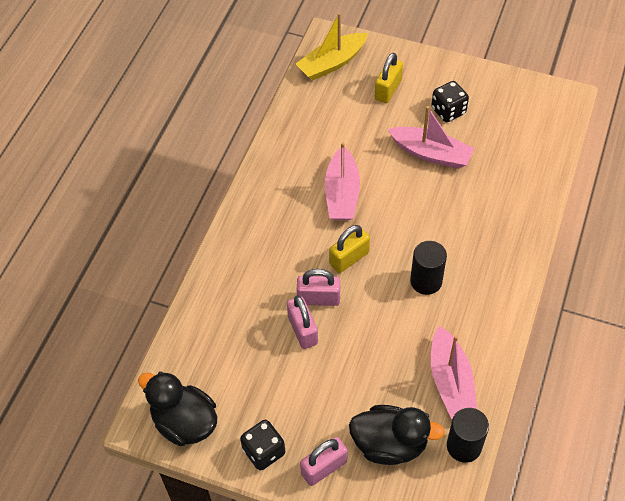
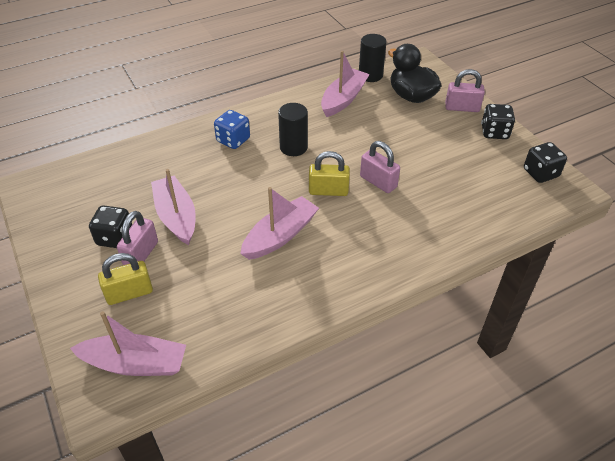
camera: 140 degrees left, 10 degrees down
(184, 422) = (540, 173): black duck -> black dice
(303, 330) = (409, 172): pink padlock -> pink padlock (141, 254)
(332, 63) = (135, 363): yellow boat -> pink boat
(483, 249) = (233, 140): none -> blue dice

